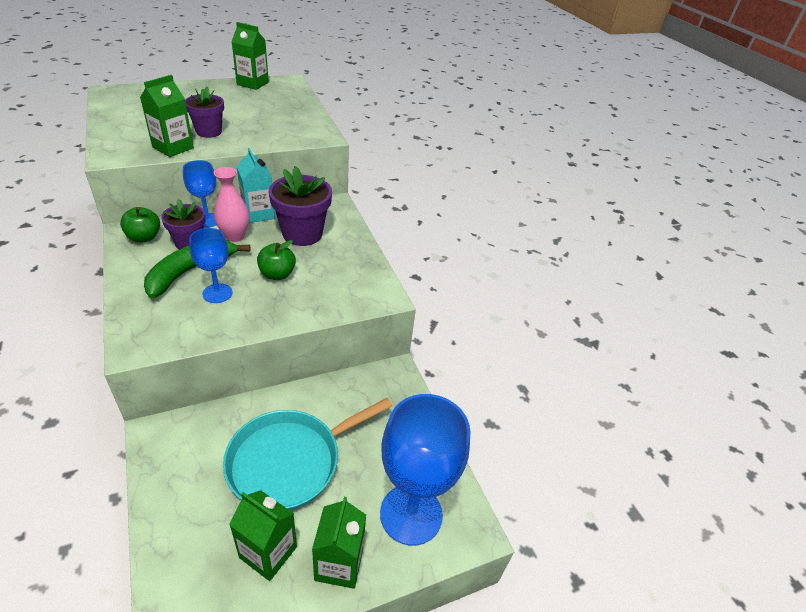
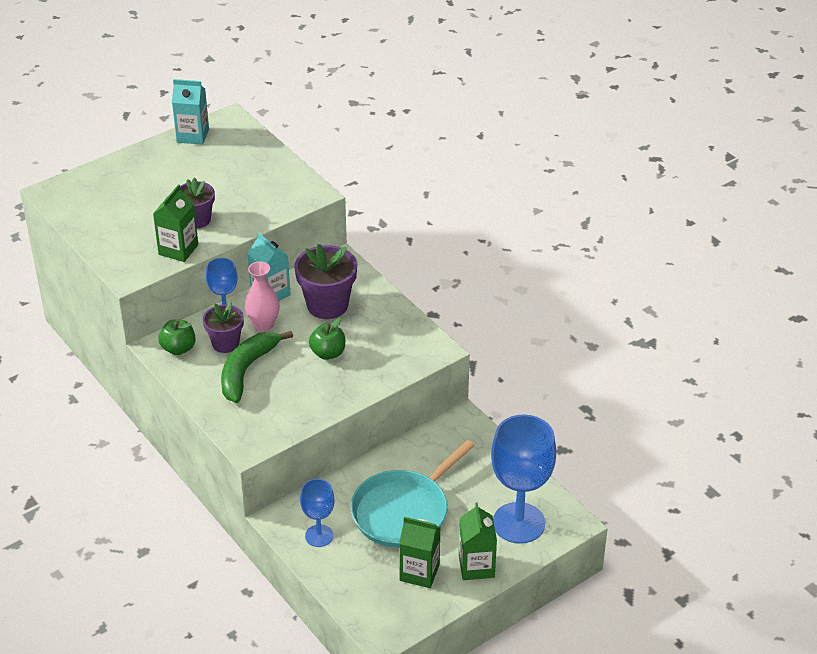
camera: 10 degrees left, 0 degrees up
(217, 293) = (285, 384): blue goblet -> blue goblet (319, 536)
(252, 83) = (193, 135): green carton -> turquoise carton

